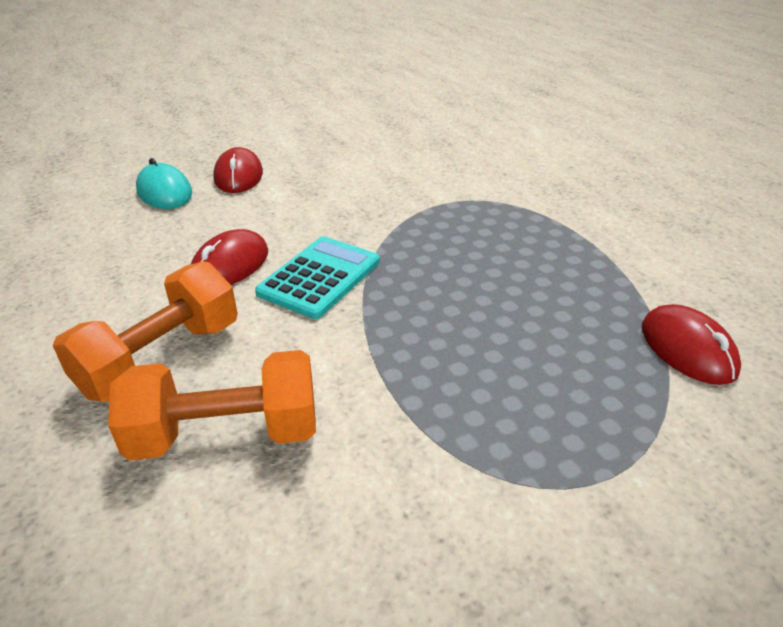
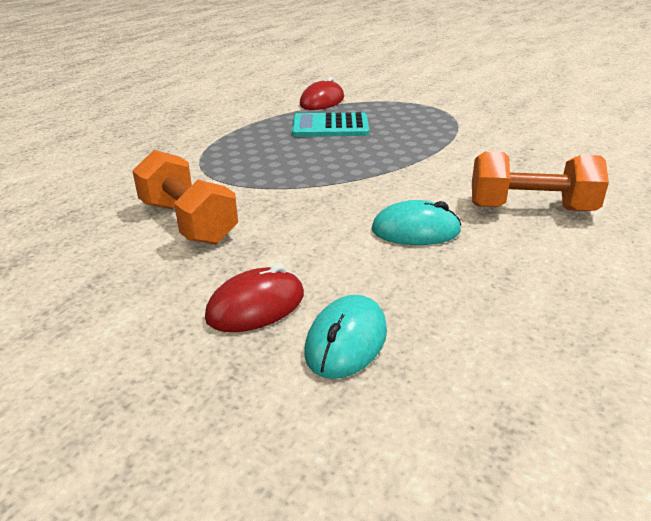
camera: 120 degrees left, 5 degrees down
(226, 434) = (534, 169): orange dumbbell -> orange dumbbell (188, 222)
(230, 265) = (415, 230): red mouse -> turquoise mouse
(320, 277) = (382, 192): turquoise calculator -> turquoise calculator (330, 126)

